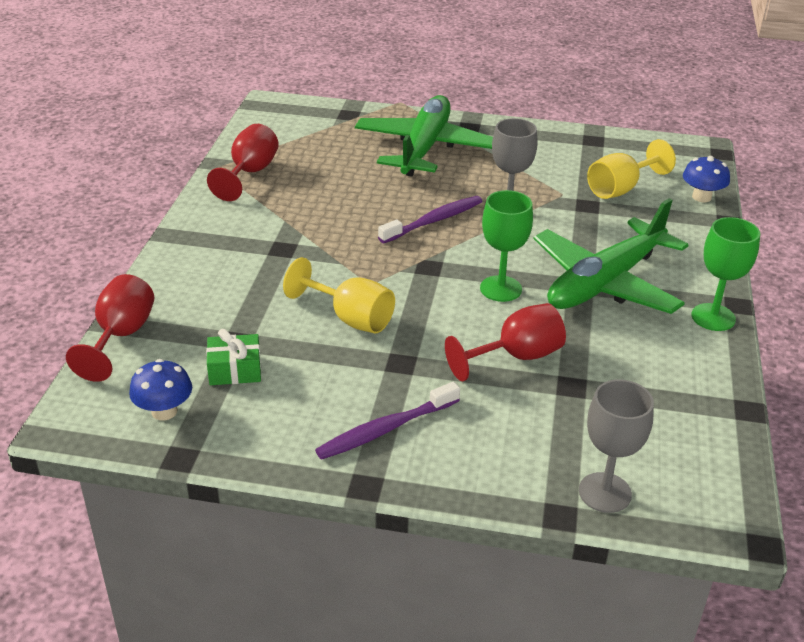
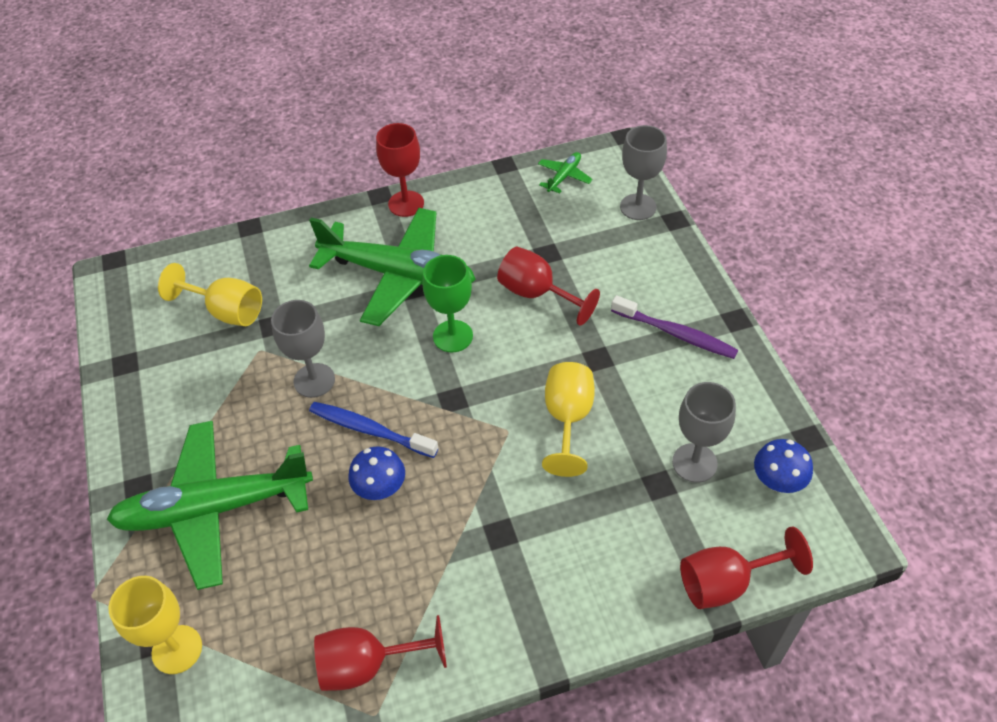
camera: 115 degrees left, 15 degrees up
(235, 370) = (694, 463): green gift -> grey goblet
(334, 119) = (177, 649): none -> yellow goblet
(434, 221) = (370, 430): purple toothbrush -> blue toothbrush
(700, 451) = (564, 176): none -> green plane
(701, 197) = (213, 253): blue mushroom -> blue mushroom (380, 488)
(713, 317) = (406, 204): green goblet -> red goblet

